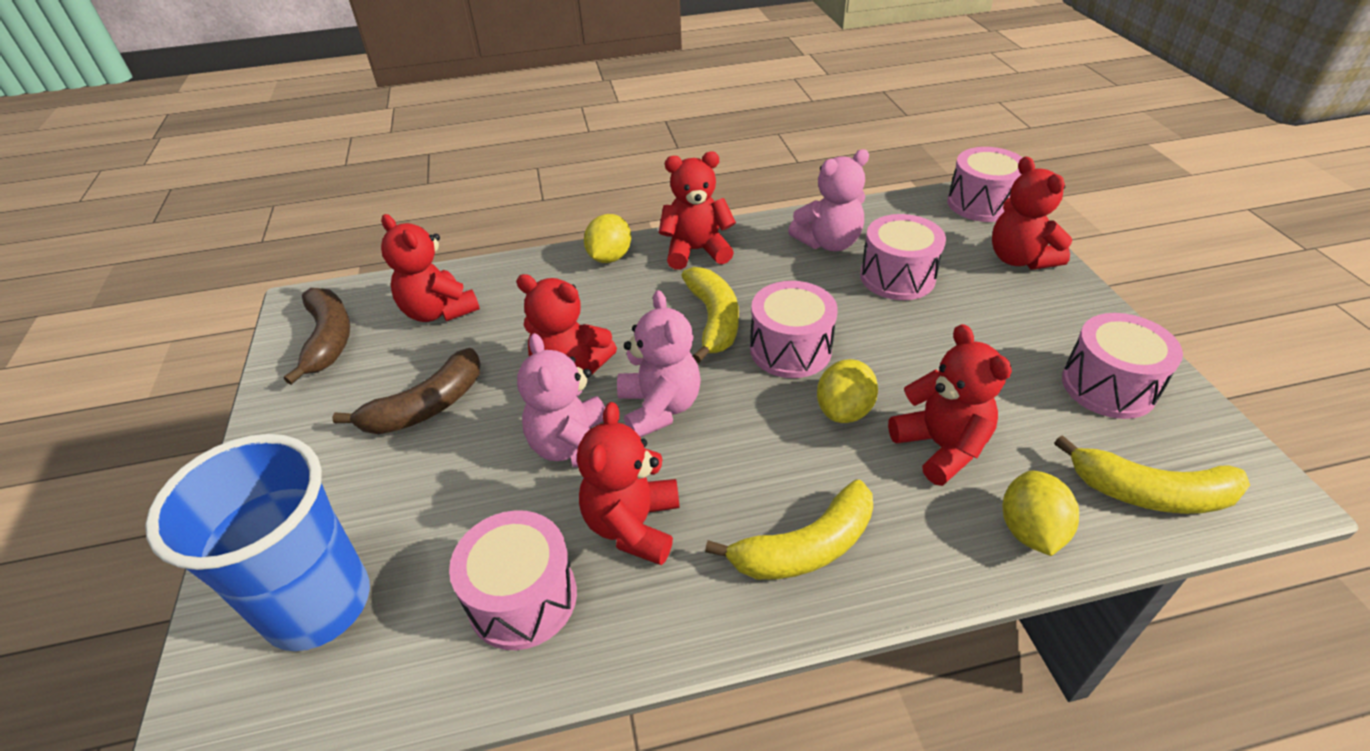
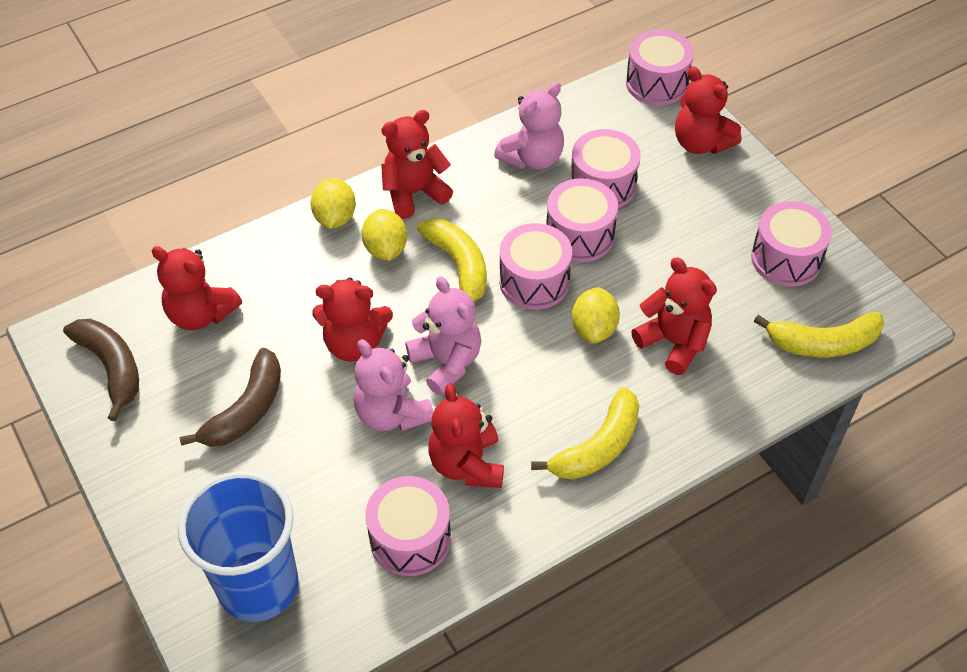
camera: 20 degrees left, 10 degrees up
(857, 317) = (579, 235): none -> pink drum
(1030, 530) = (747, 393): yellow lemon -> yellow lemon (385, 249)

